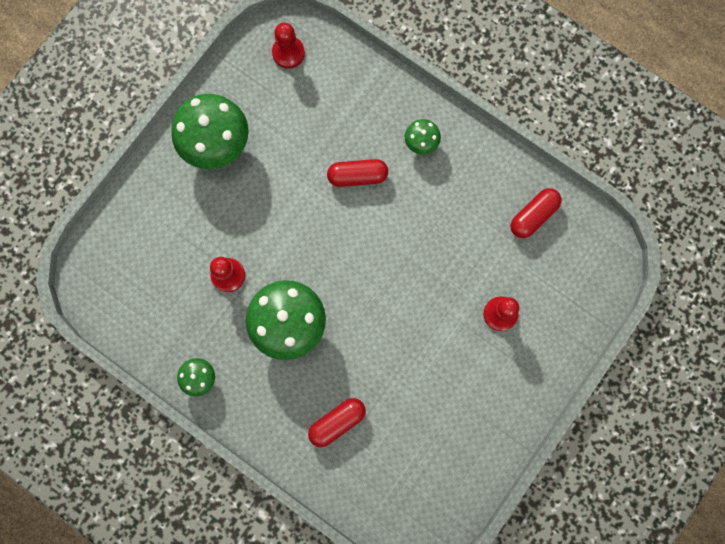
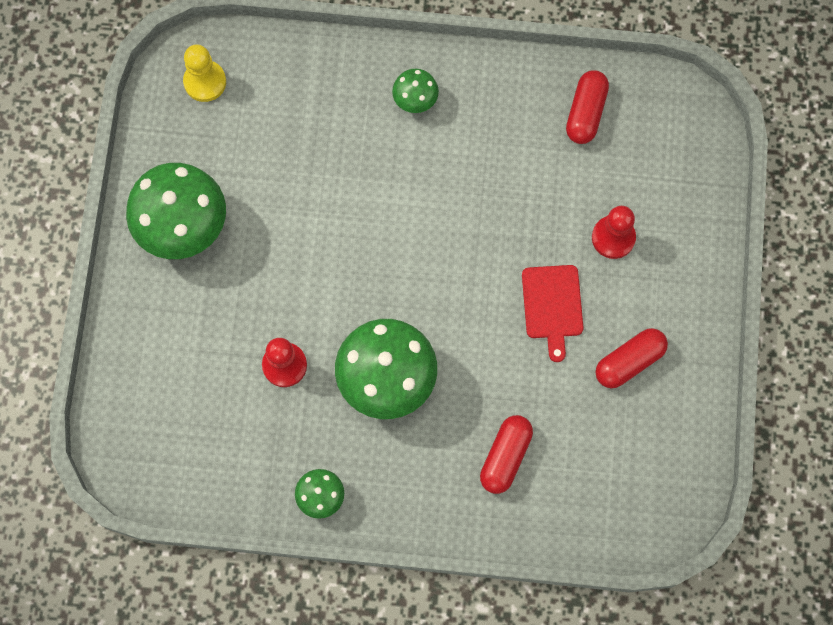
camera: 30 degrees left, 5 degrees down
(288, 53) = (205, 82): red pawn -> yellow pawn
(357, 176) = (366, 175): red capsule -> red capsule (629, 362)
(430, 337) = (552, 306): none -> red cutting board

